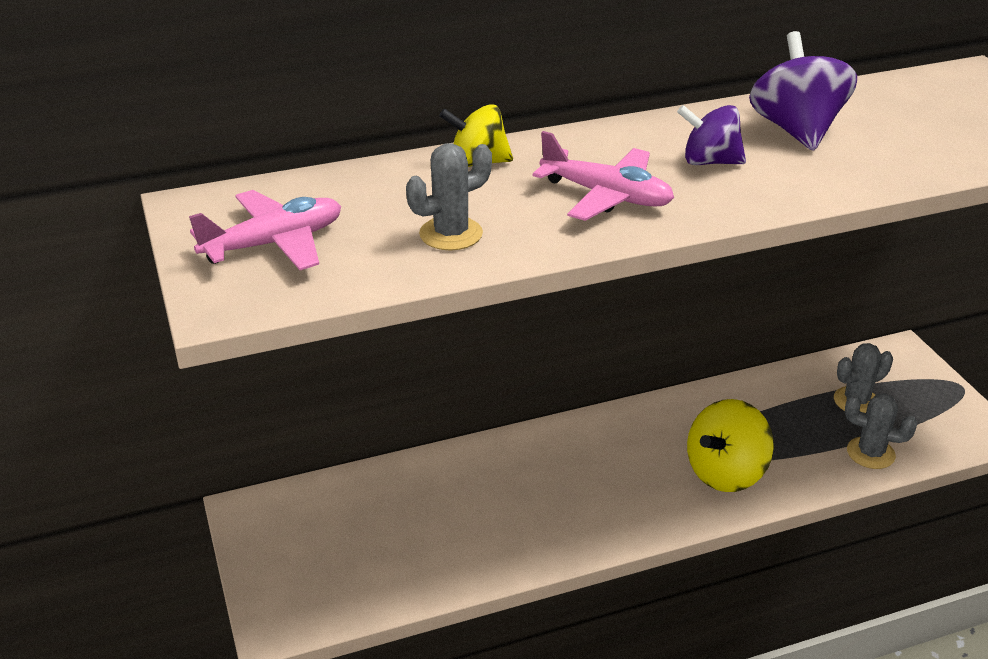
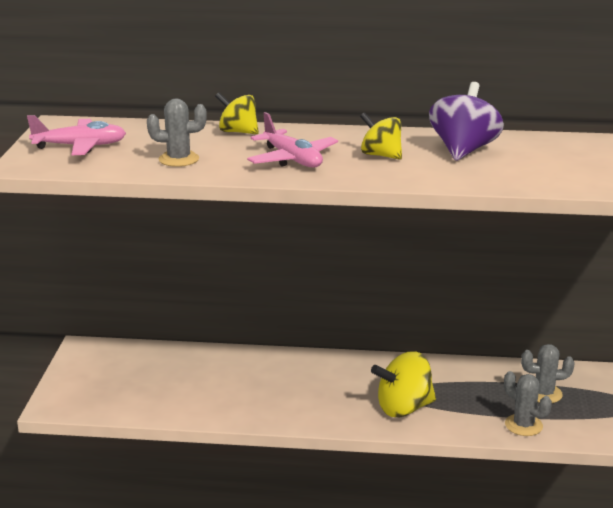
camera: 25 degrees right, 10 degrees down
(709, 162) = (381, 155): purple spinning top -> yellow spinning top

